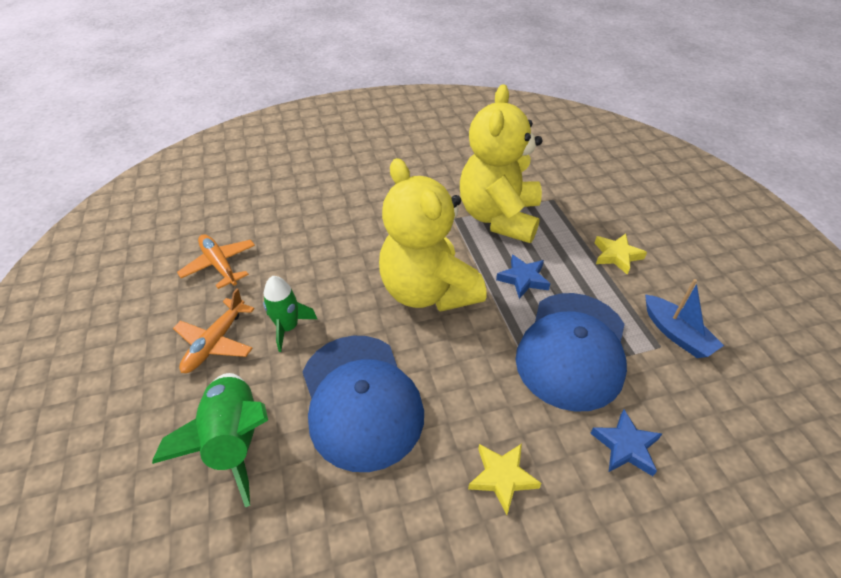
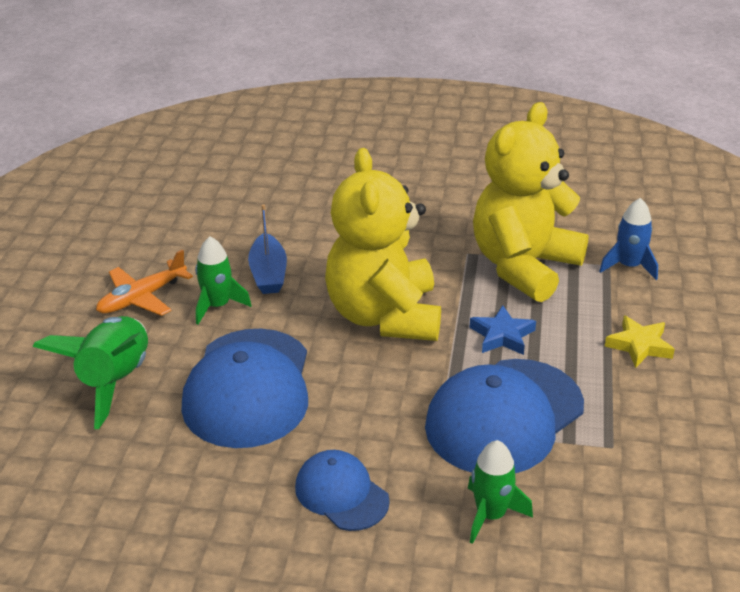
camera: 25 degrees right, 10 degrees down
(219, 265) = (184, 230): orange plane -> none
(502, 477) = (341, 494): yellow star -> blue cap
(565, 196) = (628, 266): none -> blue rocket
(625, 446) = (490, 515): blue star -> green rocket
(676, 334) = (643, 441): blue boat -> blue boat (268, 273)

